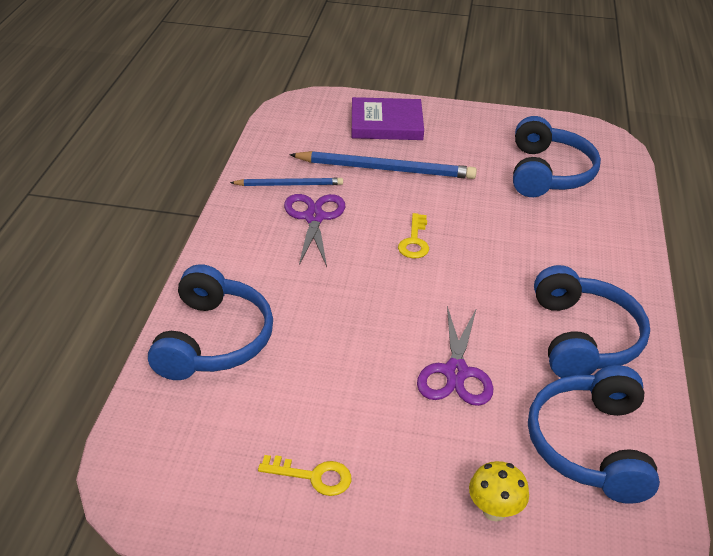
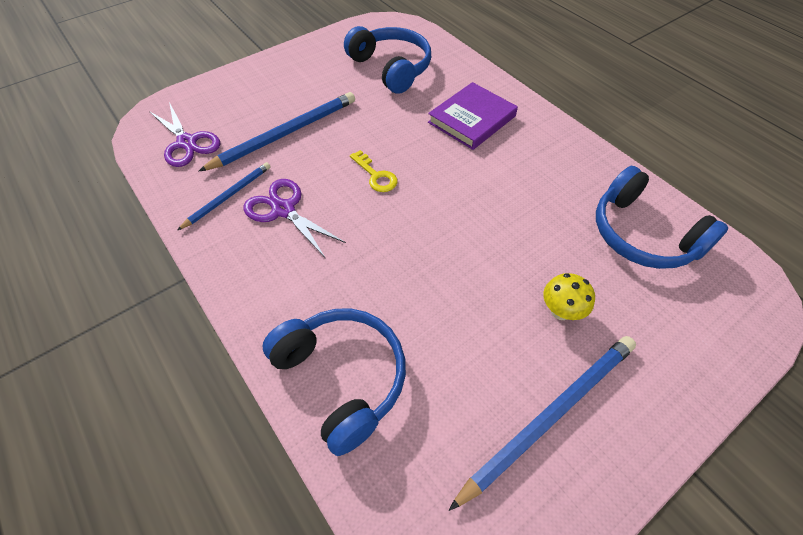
camera: 45 degrees left, 15 degrees up
(313, 476) = (550, 415): yellow key -> blue pencil
(386, 123) = (239, 97): purple book -> purple book (471, 119)
(456, 372) = (522, 251): purple scissors -> purple scissors (187, 142)
(494, 510) = (661, 327): yellow mushroom -> yellow mushroom (560, 311)
(583, 338) = (551, 167): blue headphones -> none

